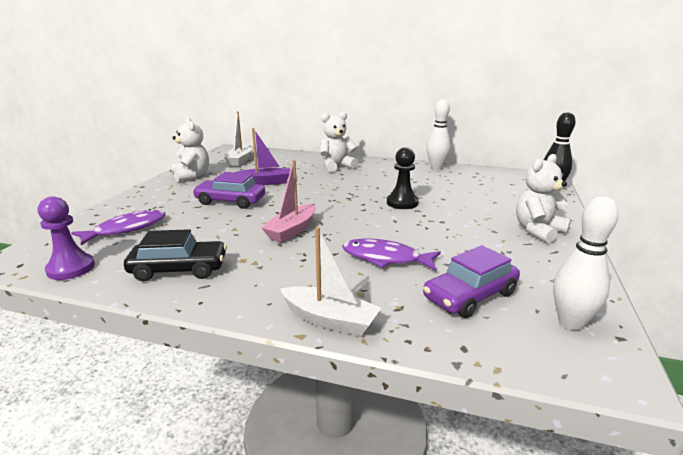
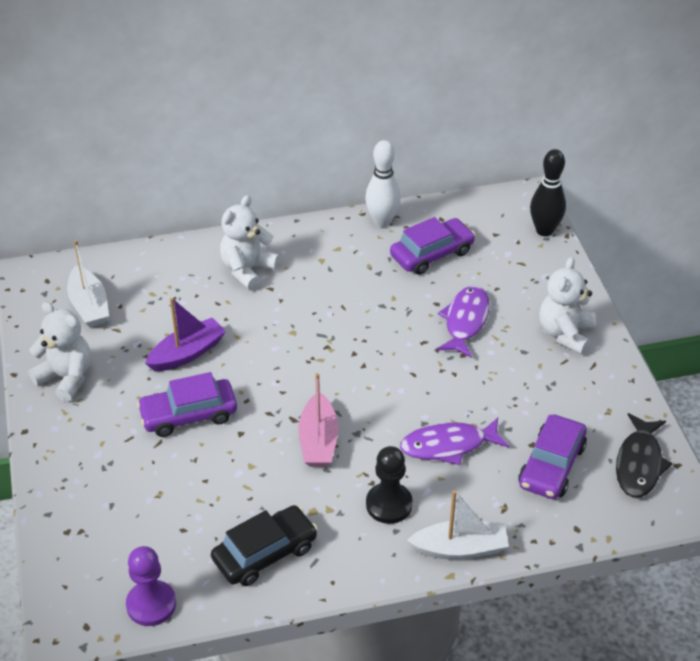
camera: 30 degrees left, 20 degrees up
(126, 229) = (126, 522): purple fish -> purple fish (465, 321)
(402, 203) = (397, 333): black pawn -> black pawn (389, 504)
(458, 182) = (432, 254): none -> purple car
(571, 322) = (639, 464): white bowling pin -> black fish

